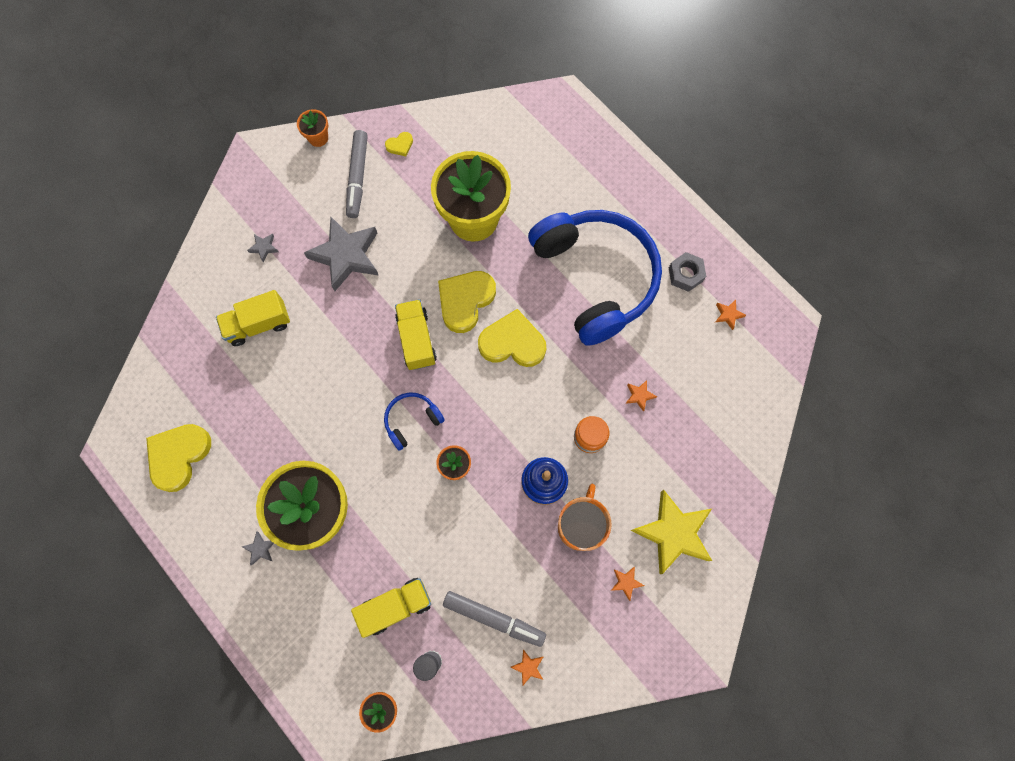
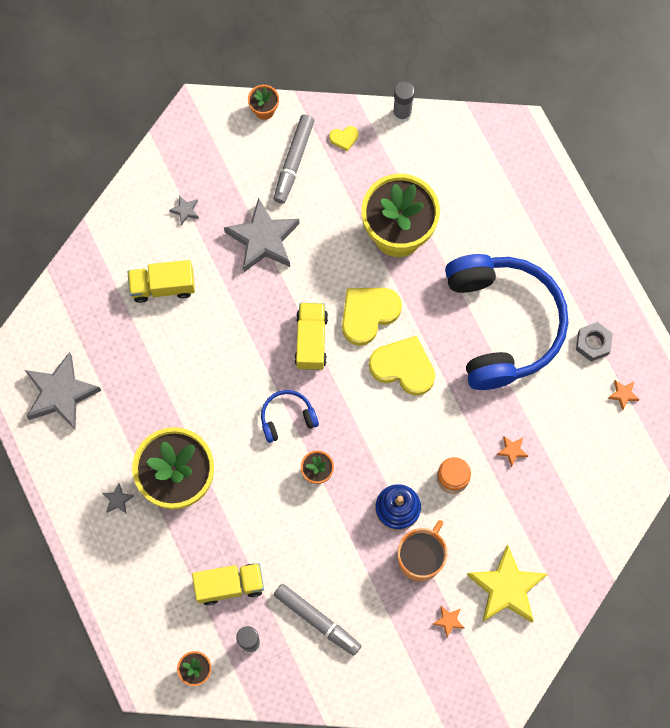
camera: 15 degrees right, 0 degrees up
(179, 456) = (61, 394): yellow heart -> grey star
(448, 110) = (402, 113): none -> grey glue stick
(528, 667) = (337, 671): orange star -> none

